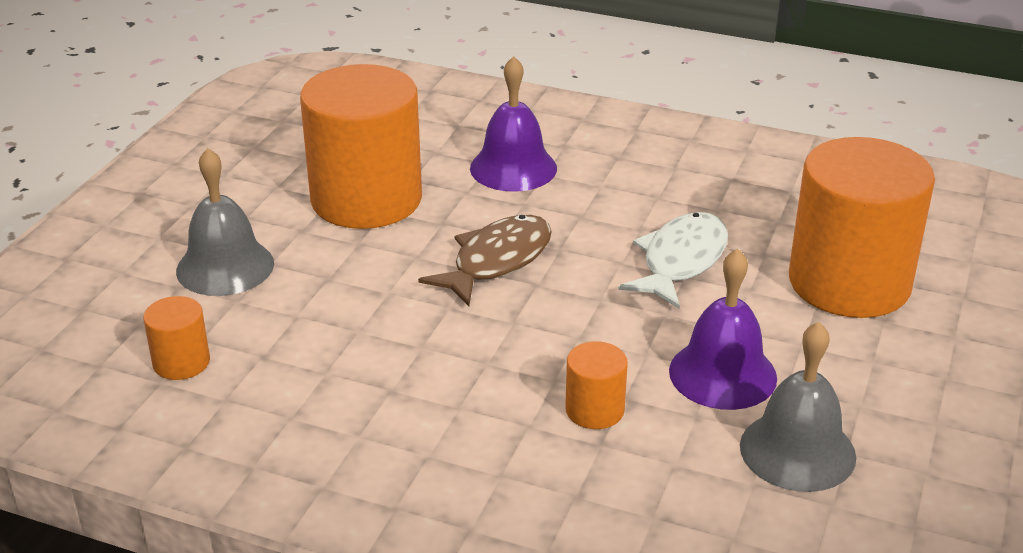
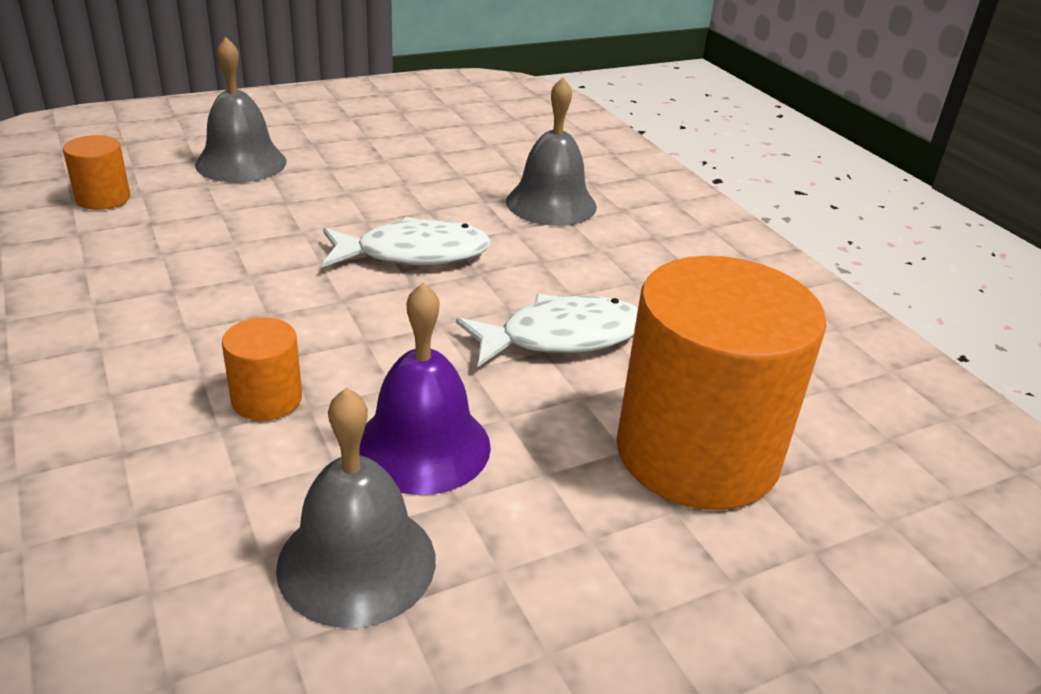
camera: 40 degrees right, 0 degrees up
(366, 199) = (406, 171): orange cylinder -> none
(496, 261) = (414, 254): brown fish -> white fish
(513, 168) = (551, 204): purple bell -> grey bell

